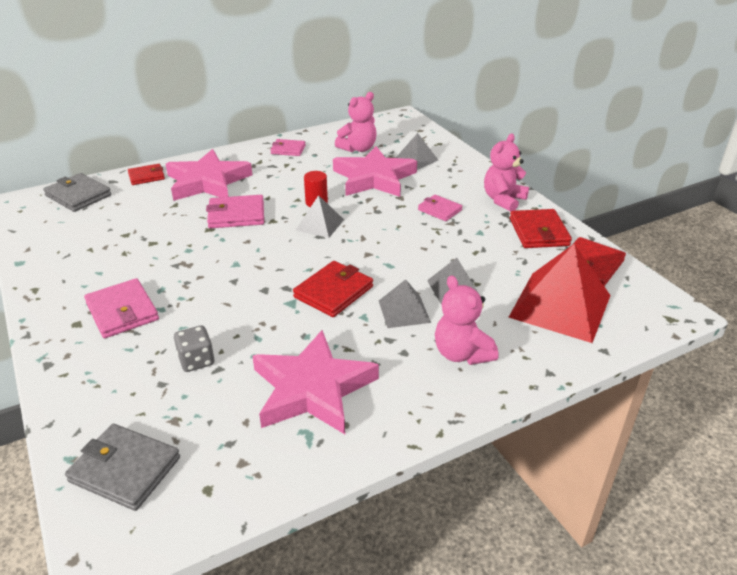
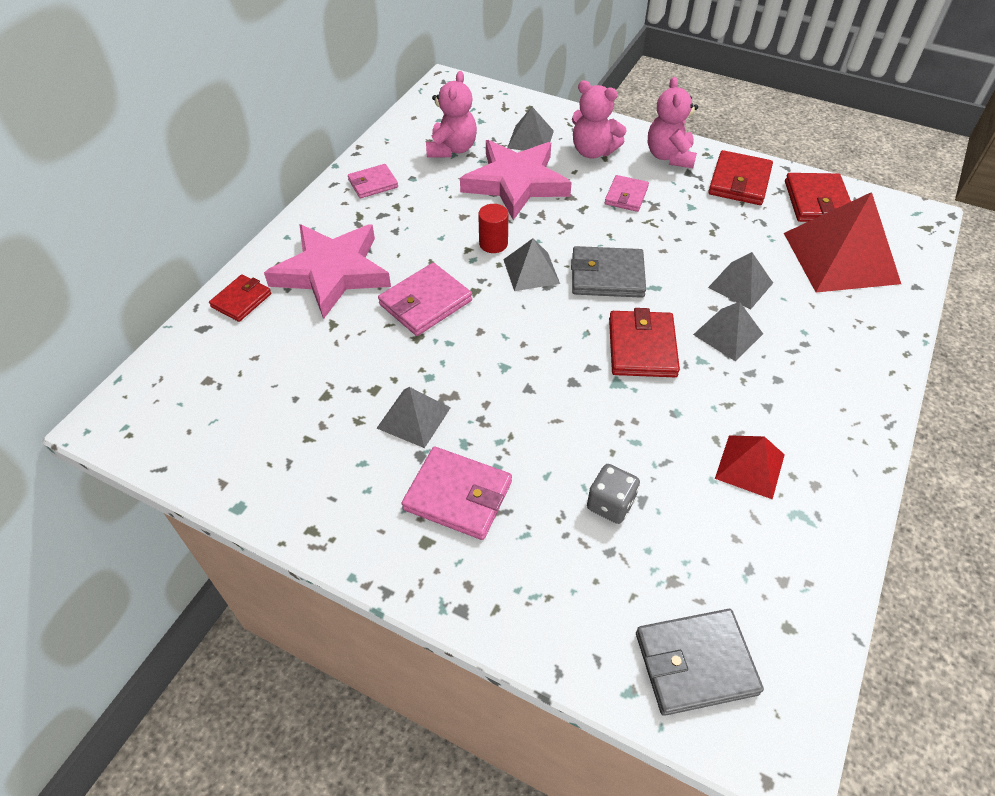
camera: 35 degrees left, 15 degrees up
(78, 195) = (184, 372): grey wallet -> grey wallet (607, 276)
(153, 265) = (414, 417): none -> grey pyramid
(312, 389) = (750, 466): pink star -> red pyramid
(439, 210) = (626, 196): pink wallet -> pink wallet turned 75 degrees counterclockwise
(462, 353) = (823, 352): pink teddy bear -> pink teddy bear (593, 151)
(538, 232) = (739, 182): red wallet -> red wallet turned 60 degrees clockwise

